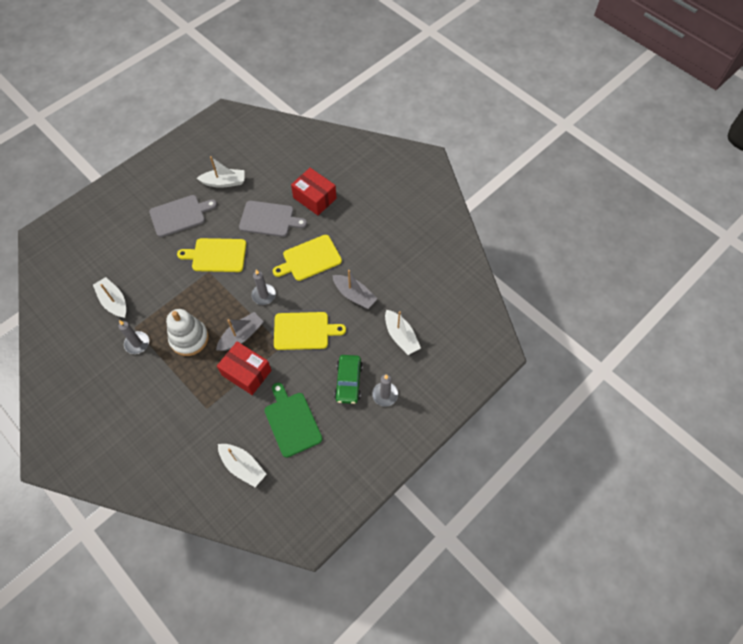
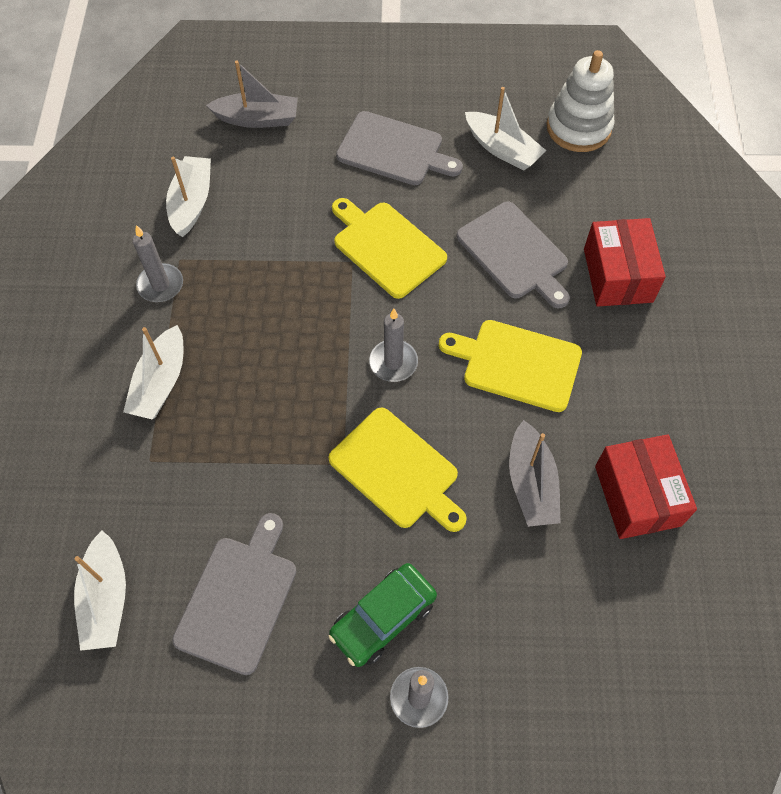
camera: 45 degrees right, 0 degrees up
(189, 338) = (230, 337): white stacking toy -> white stacking toy (578, 128)
(241, 336) = (302, 396): grey boat -> grey boat (257, 119)
(246, 373) = (253, 459): red box -> red box (637, 495)
(292, 422) = (238, 598): green cutting board -> grey cutting board
(401, 336) = (542, 623): white boat -> white boat (160, 382)

